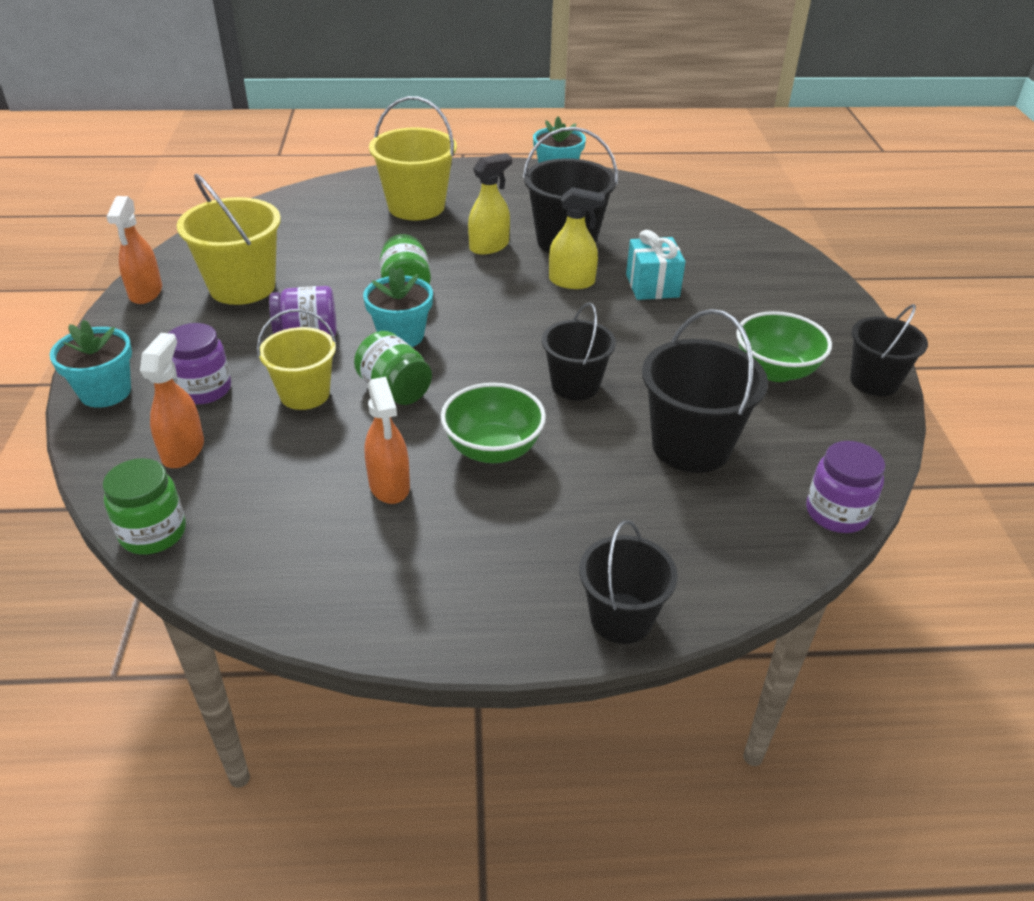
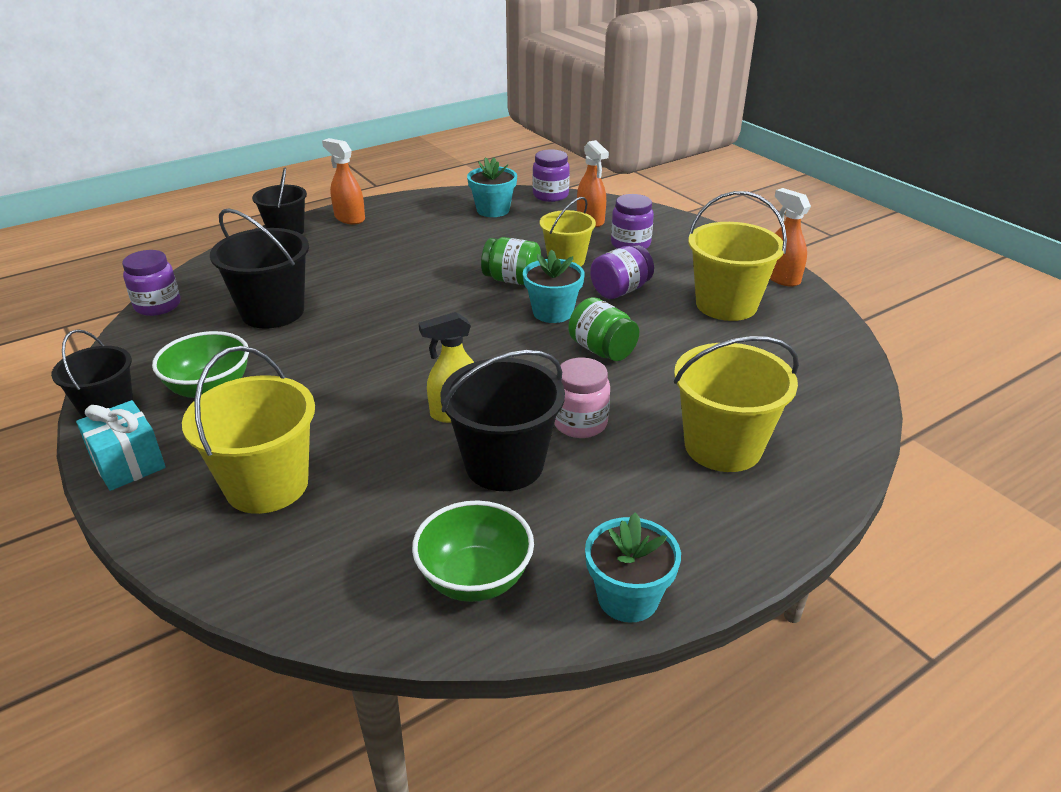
camera: 150 degrees right, 5 degrees down
(105, 392) = (682, 227): turquoise flower pot -> turquoise flower pot (493, 210)
(153, 533) = (550, 195): green jar -> purple jar
(389, 486) = (456, 240): orange spray bottle -> orange spray bottle (349, 218)
(489, 246) = (580, 423): yellow spray bottle -> pink jar
(493, 449) = (411, 271): green bowl -> green bowl (475, 579)
(575, 385) = (383, 322): black bucket -> none
(652, 286) = (367, 439): turquoise gift -> turquoise gift (128, 464)
(738, 280) = (267, 485): none -> yellow bucket

